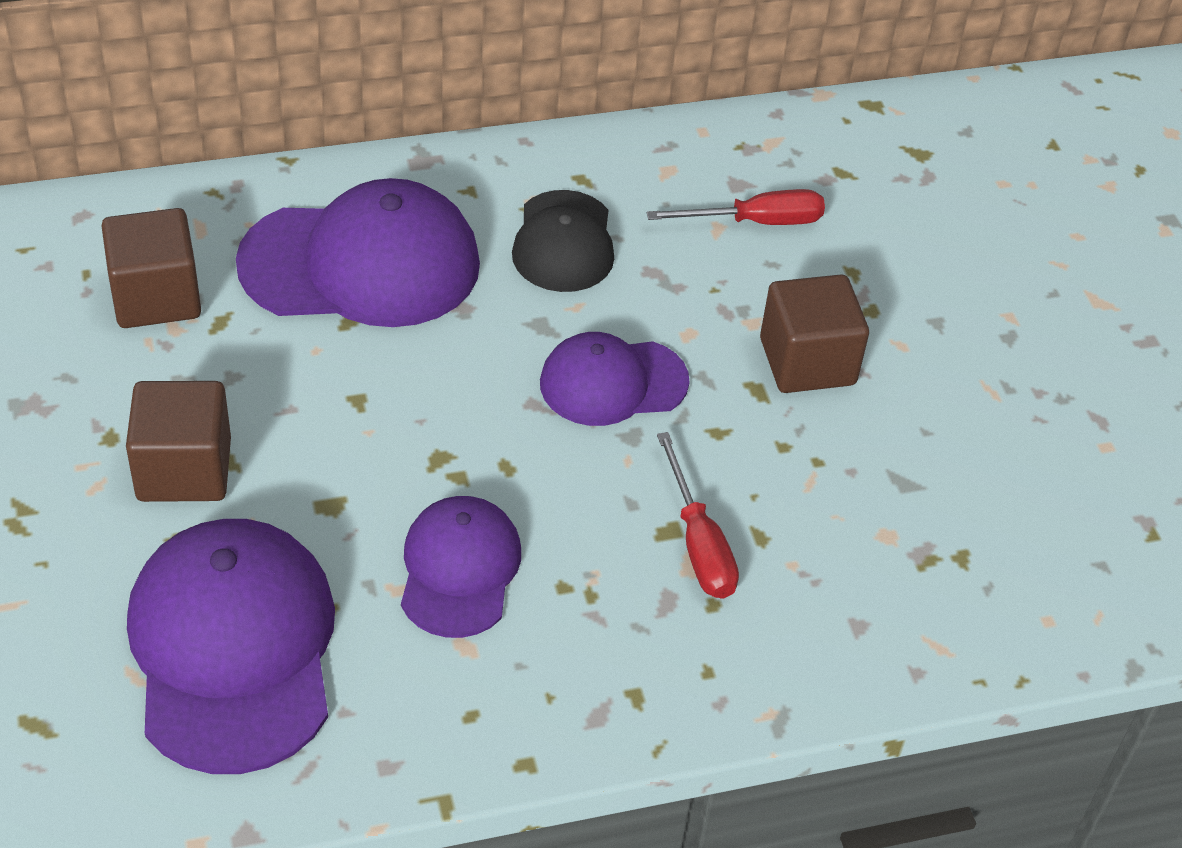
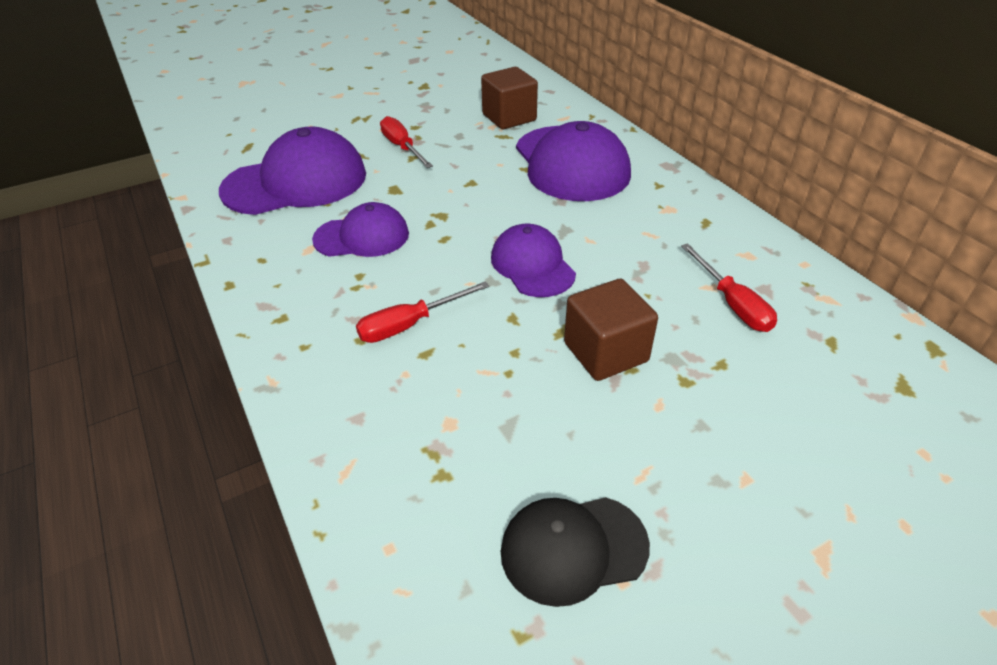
camera: 80 degrees right, 5 degrees down
(184, 469) = (402, 147): brown cube -> red screwdriver
(563, 242) = (642, 225): black cap -> black cap (573, 548)

